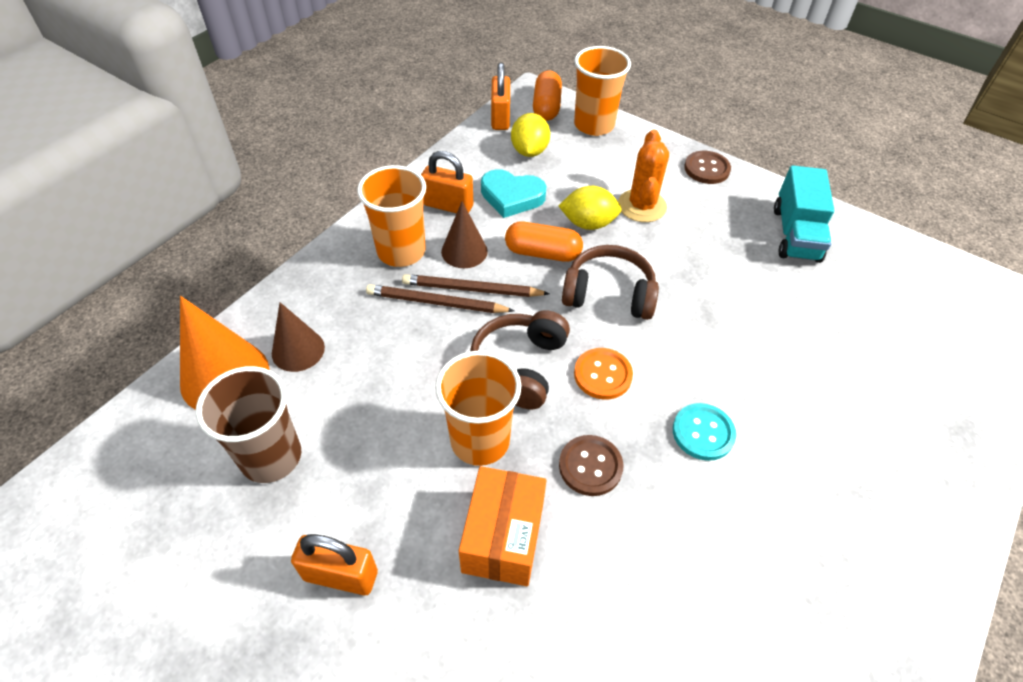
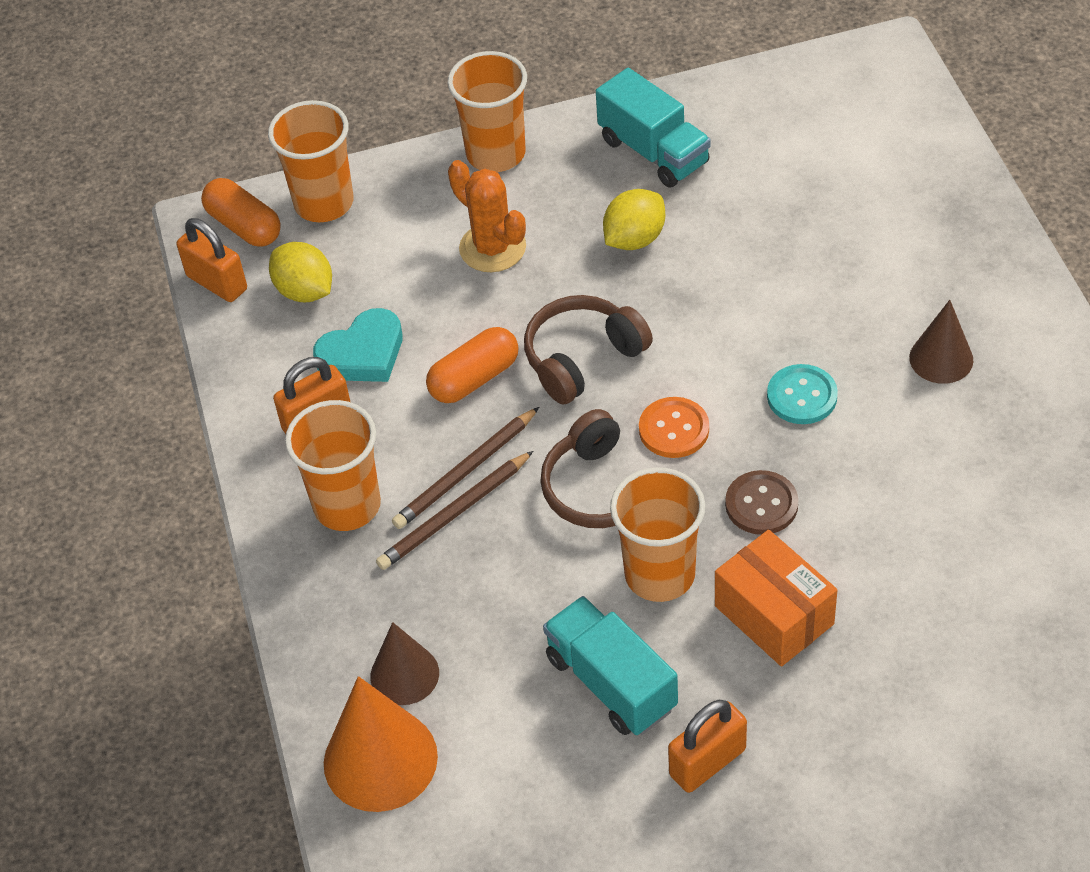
camera: 45 degrees left, 0 degrees up
(271, 457) = (526, 761): brown cup -> none
(369, 468) = (611, 683): none -> turquoise truck
(464, 251) = (403, 447): brown cone -> brown cone (941, 358)
(588, 223) = (471, 311): yellow lemon -> yellow lemon (634, 239)
(706, 169) = (496, 153): brown button -> orange cup

